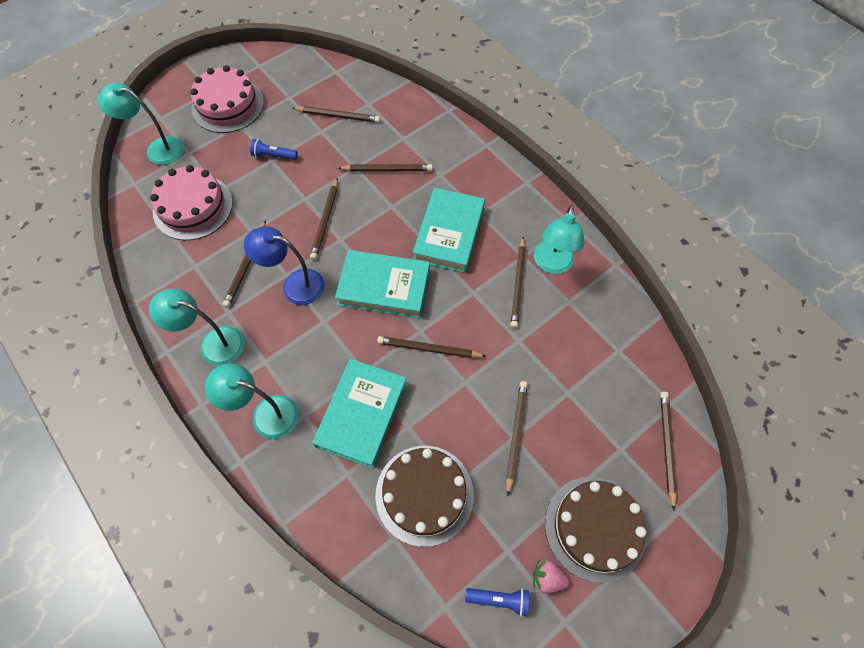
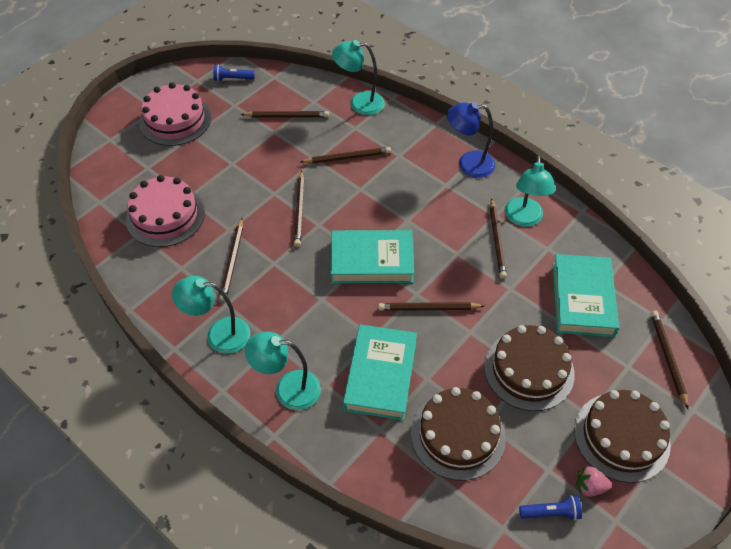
camera: 10 degrees left, 10 degrees down
(158, 149) = (115, 168): turquoise lamp -> turquoise lamp (359, 103)
(274, 156) = (233, 159): blue flashlight -> blue flashlight (232, 79)
(295, 285) = (285, 271): blue lamp -> blue lamp (468, 164)
(449, 234) = (421, 205): turquoise book -> turquoise book (582, 299)
(515, 435) = (529, 370): brown pencil -> brown cake

